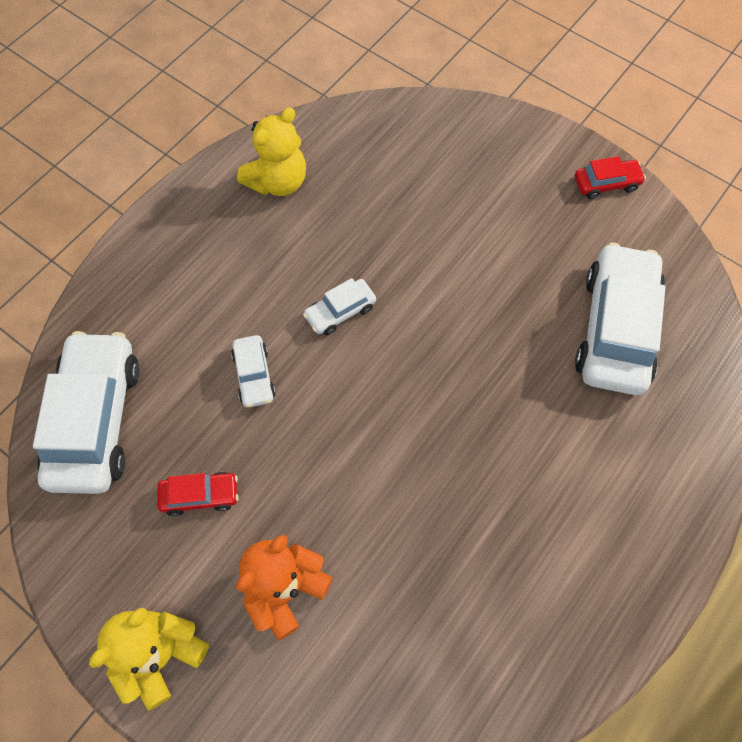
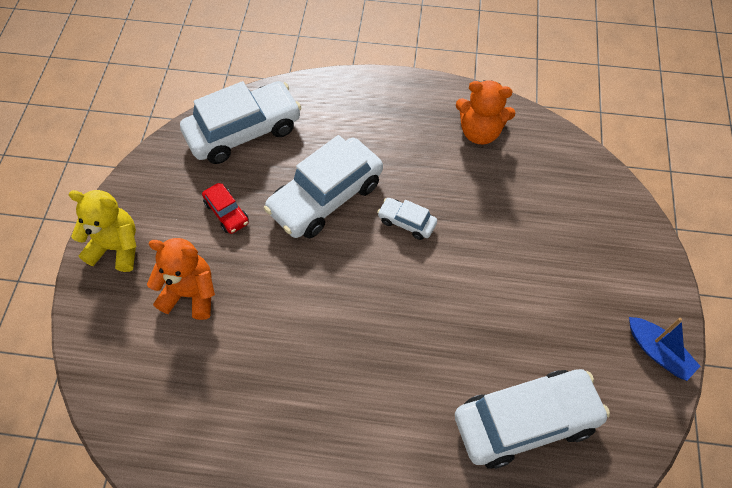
camera: 60 degrees right, 5 degrees down
(254, 375) = (326, 197): white car -> white car, size x2.13
(278, 182) = (480, 132): yellow teddy bear -> orange teddy bear
(606, 183) = (657, 352): red car -> blue boat

